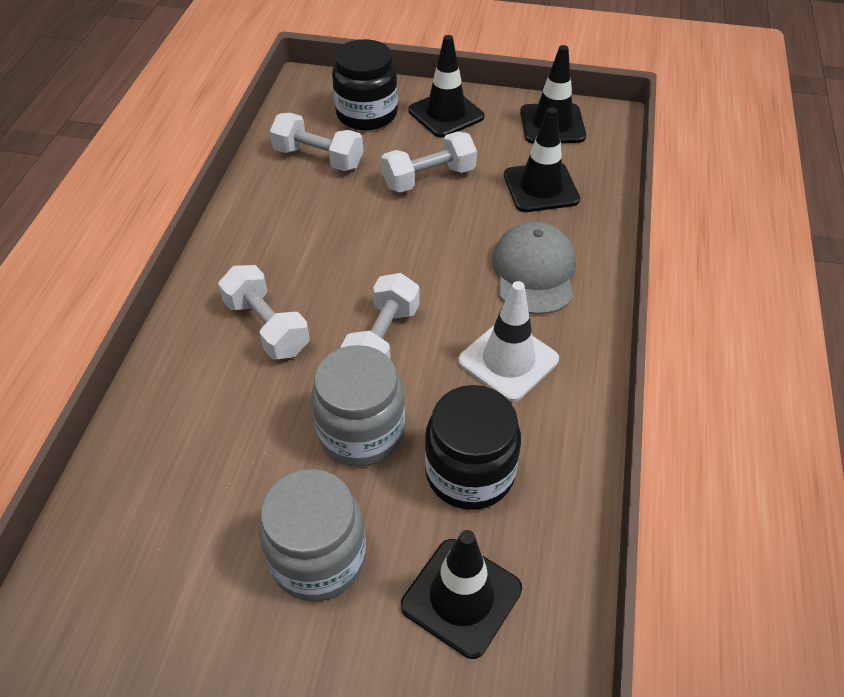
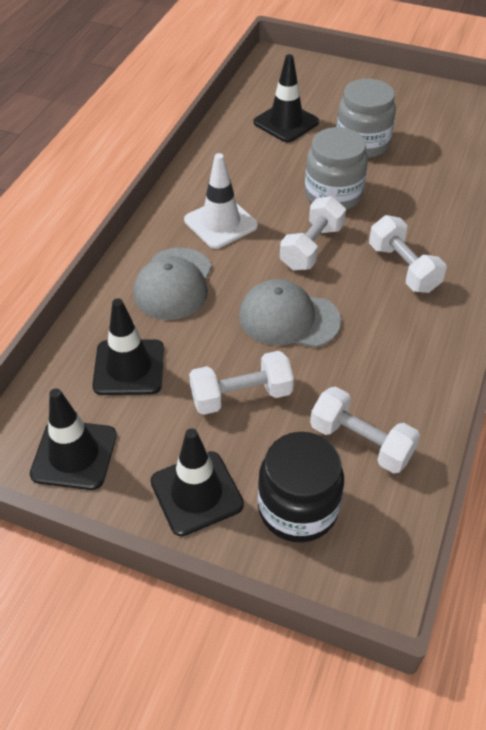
camera: 170 degrees left, 0 degrees up
(397, 251) = (288, 318): none -> grey cap
(470, 473) = (267, 168): black jar -> none

